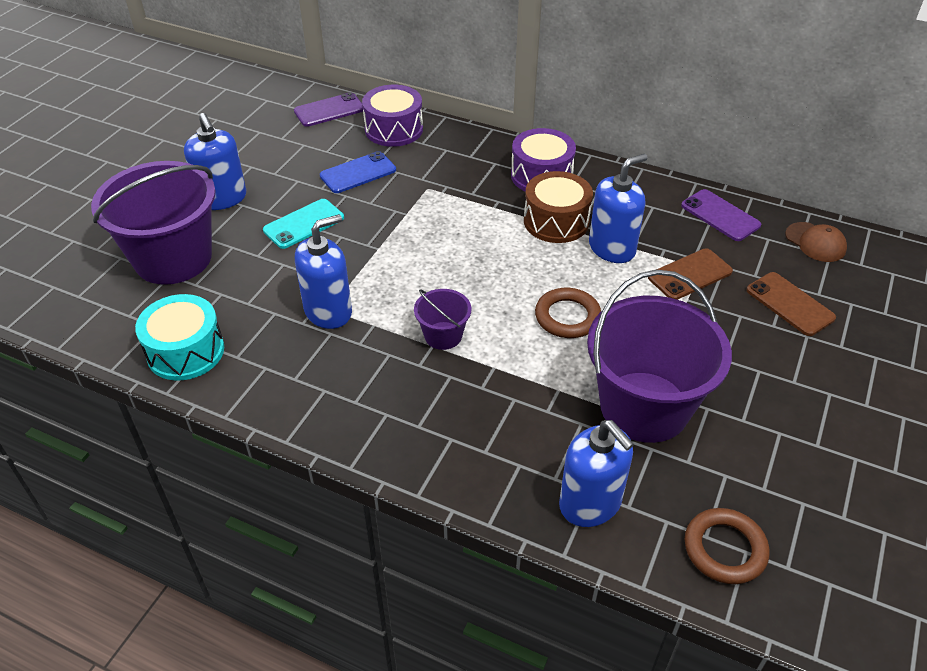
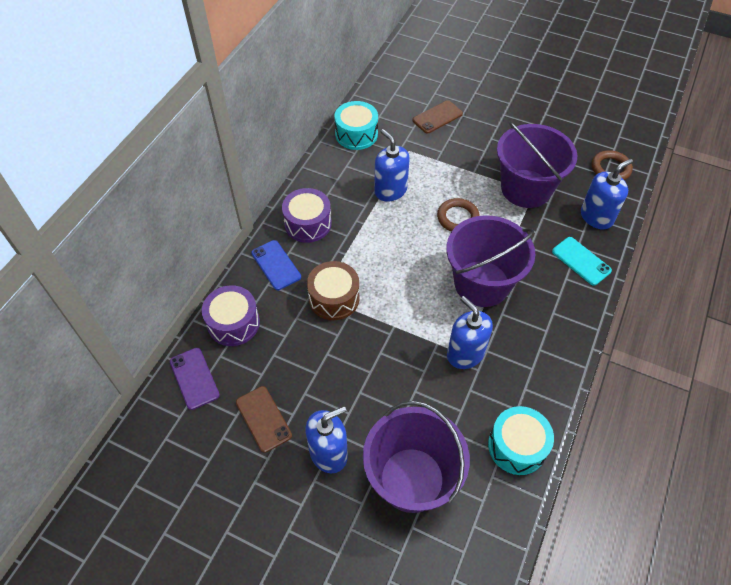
camera: 90 degrees left, 10 degrees up
(304, 224) = (365, 381): turquoise phone -> turquoise phone (581, 261)
(358, 173) = (296, 346): blue phone -> blue phone (276, 265)
(443, 335) = (481, 283): purple bucket -> purple bucket, size x2.20
(556, 221) = (362, 218): brown drum -> brown drum (334, 298)
(690, 274) = (414, 156): brown phone -> brown phone (263, 419)
(720, 215) = (356, 134): purple phone -> turquoise drum
(815, 242) = (382, 97): brown cap -> none

